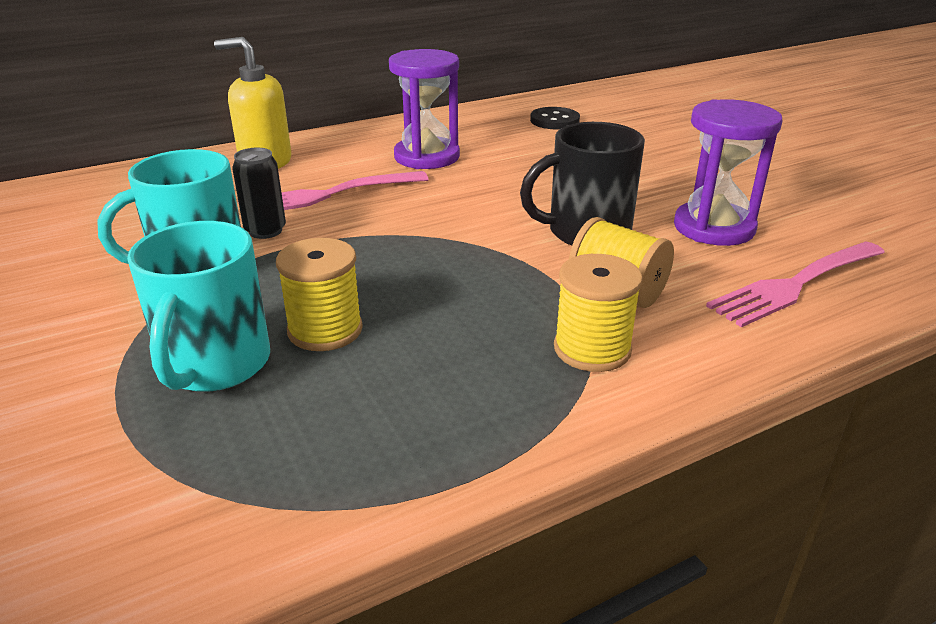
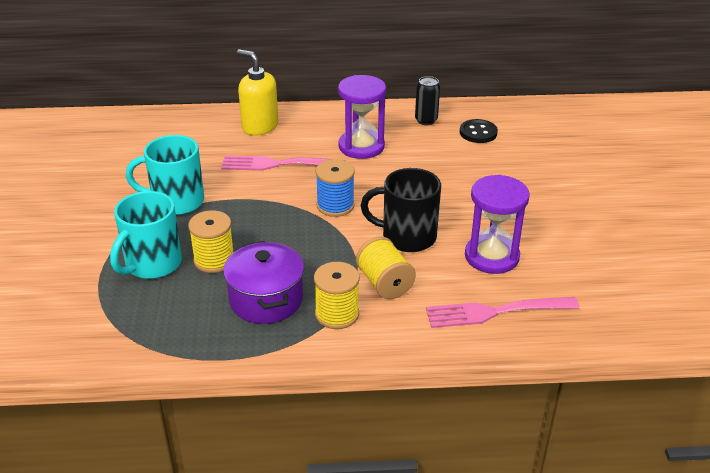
camera: 25 degrees right, 5 degrees up
(265, 231) = (226, 183): black can -> black can (426, 120)
(453, 221) = (335, 205): none -> blue spool
(462, 361) = (266, 299): none -> purple pot

